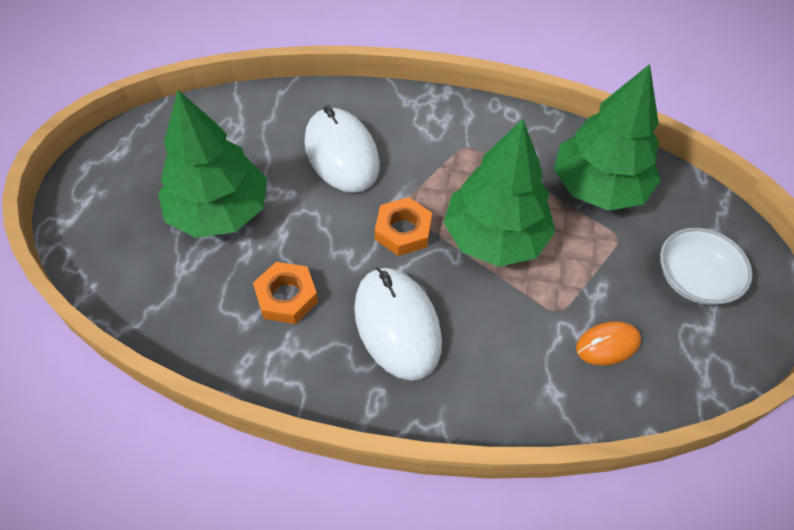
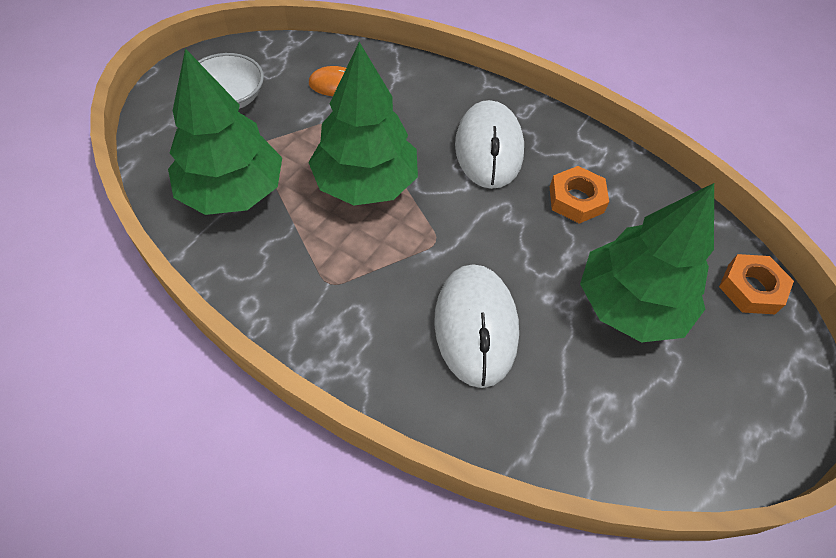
camera: 160 degrees left, 0 degrees up
(403, 231) = (447, 218): orange nut -> orange nut (751, 288)

